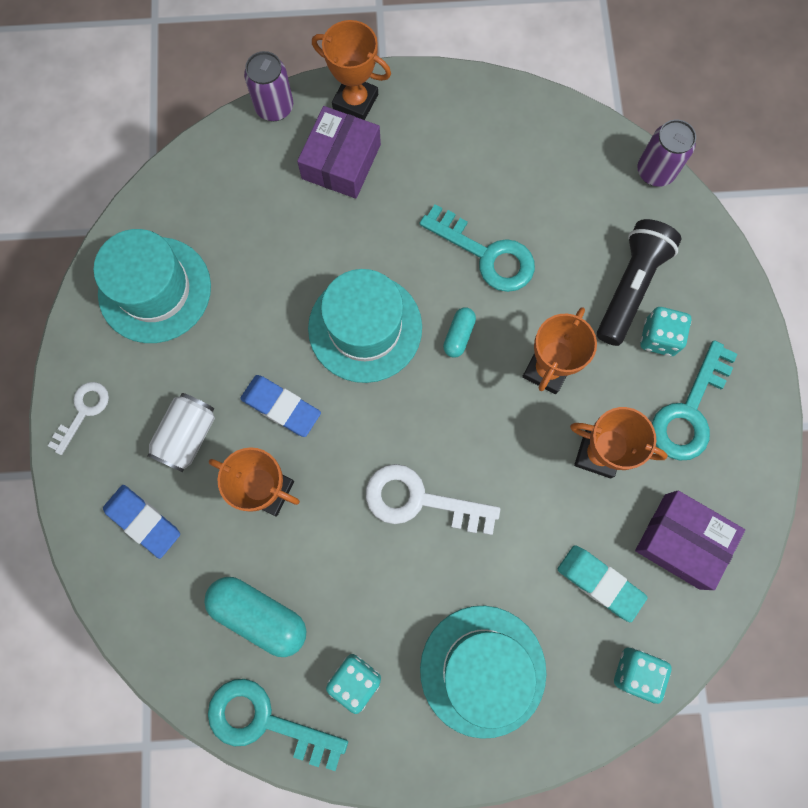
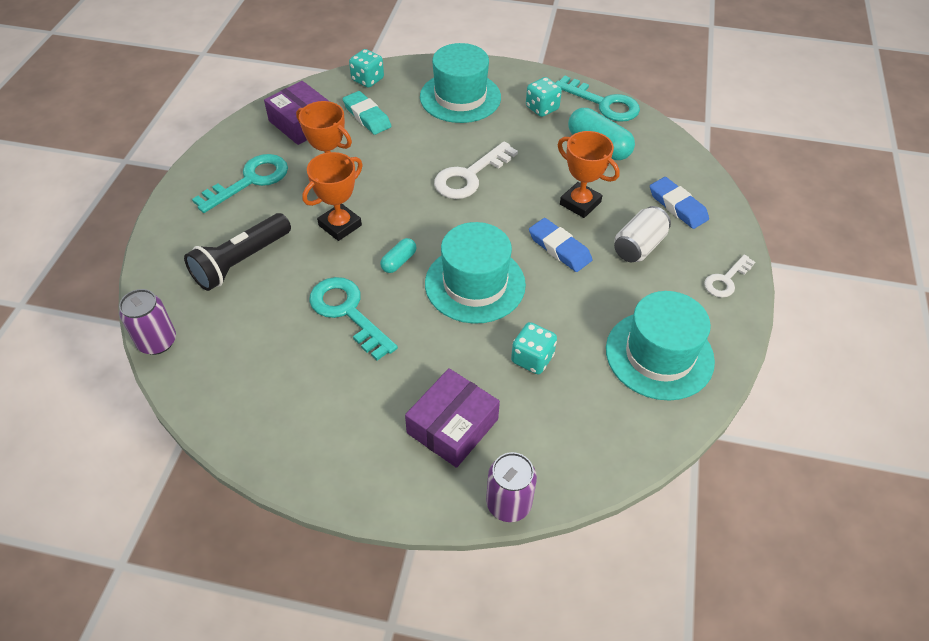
camera: 165 degrees left, 25 degrees down
(355, 101) = (417, 486): orange trophy -> none
(419, 500) = (470, 176): white key -> white key turned 105 degrees clockwise
(658, 338) = (241, 225): turquoise dice -> turquoise dice (532, 358)

